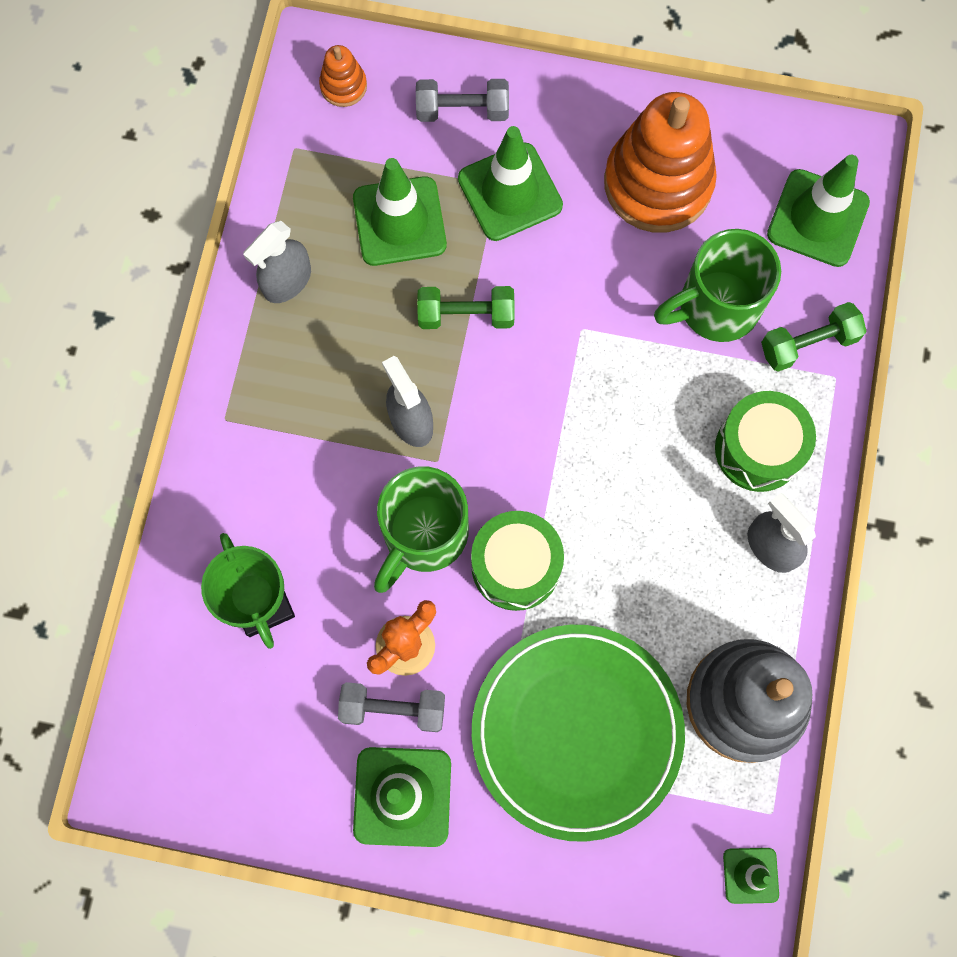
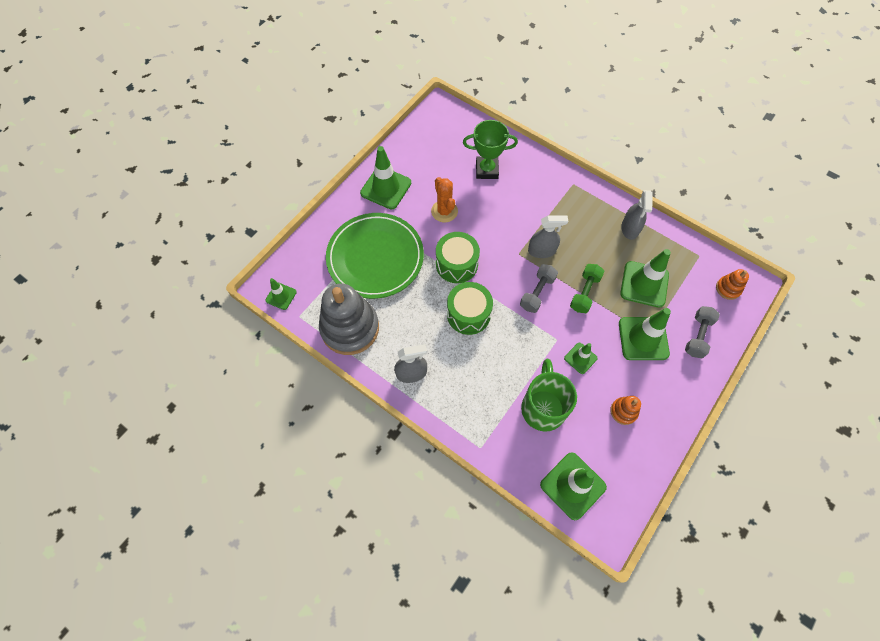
camera: 115 degrees right, 10 degrees down
(287, 281) = (630, 228): grey spray bottle -> grey spray bottle turned 150 degrees counterclockwise
(393, 709) = (421, 197): grey dumbbell -> grey dumbbell (537, 293)
(423, 535) = (488, 235): green mug -> none
(598, 279) = (580, 358): none -> green traffic cone
(658, 183) = (623, 411): orange stacking toy -> orange stacking toy, size x0.44
(758, 449) = (461, 391): green drum -> green drum (468, 314)
(808, 344) = (504, 443): green dumbbell -> none

